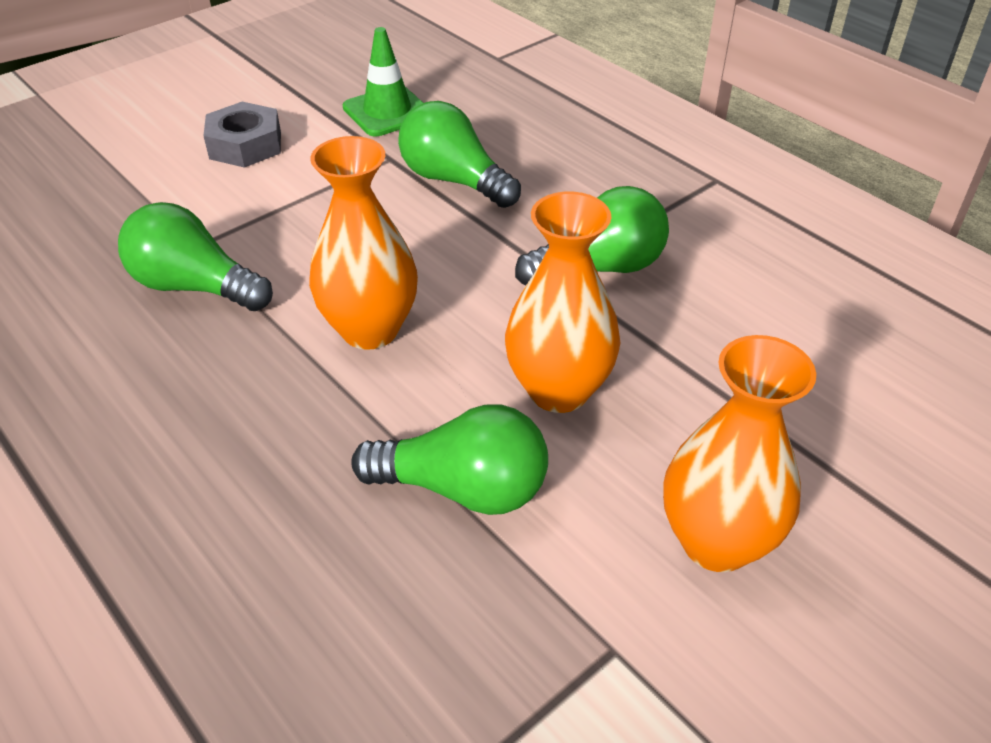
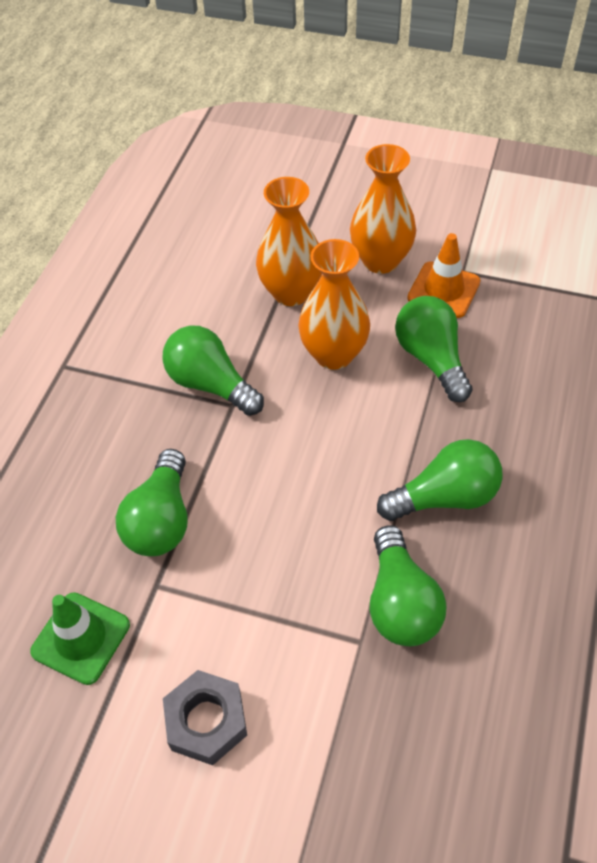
camera: 120 degrees left, 10 degrees up
(258, 381) = (445, 497): none -> green light bulb
(370, 329) = (358, 468): orange vase -> orange vase (291, 292)
(589, 590) = (443, 290): none -> orange traffic cone

